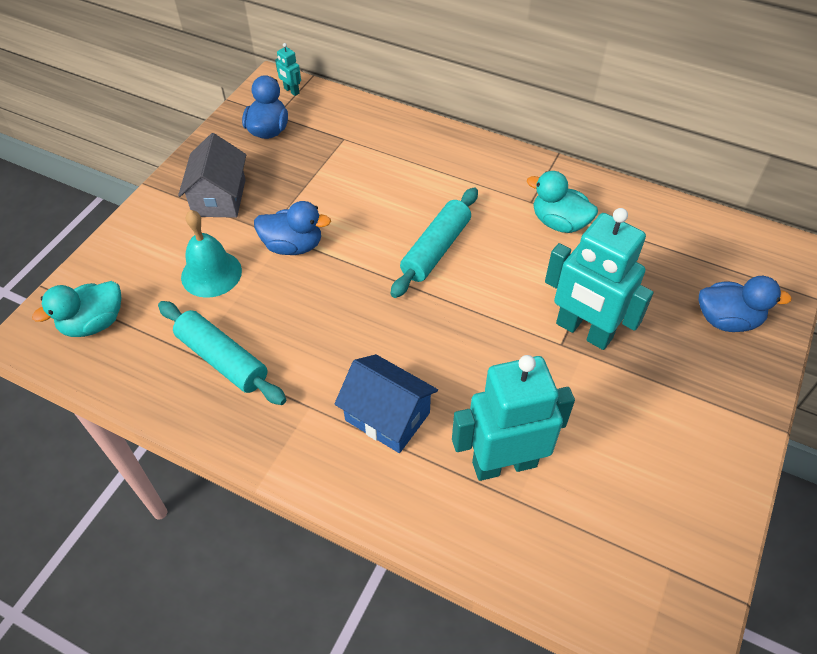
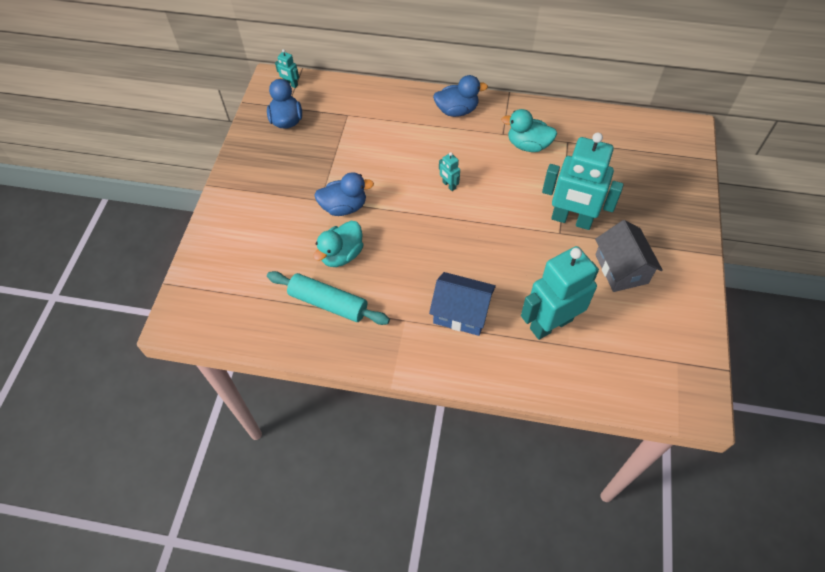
camera: 15 degrees left, 5 degrees up
(94, 323) = (220, 301): turquoise duck -> turquoise duck (341, 255)
(211, 273) = (292, 242): turquoise bell -> none
(219, 198) = (272, 183): grey house -> grey house (621, 269)
(436, 249) = (449, 185): turquoise rolling pin -> turquoise robot
(727, 320) = (662, 189): blue duck -> blue duck (457, 110)

